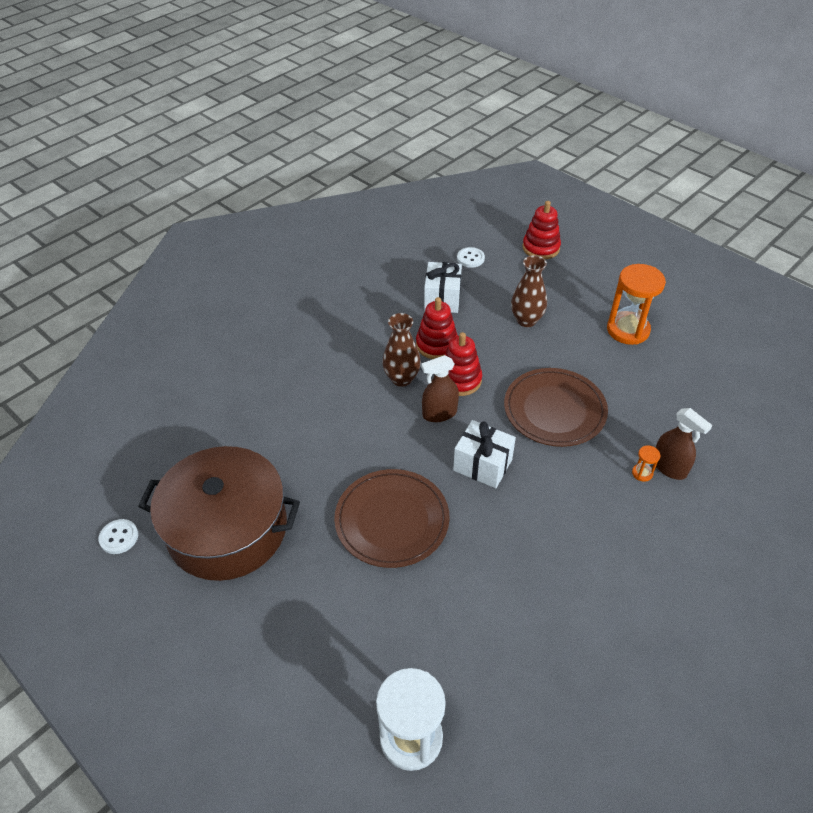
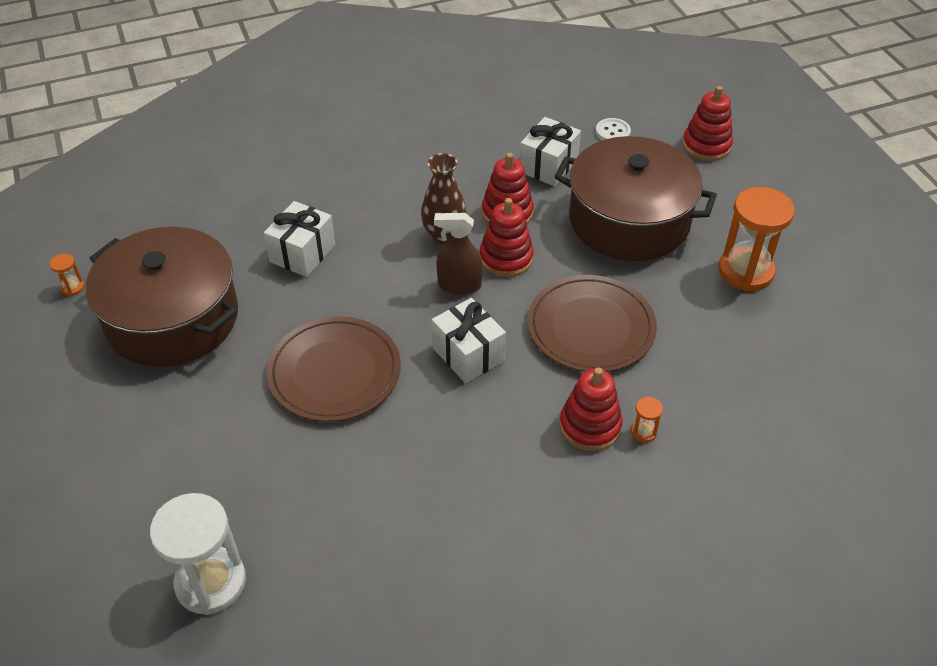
camera: 25 degrees right, 0 degrees up
(119, 537) = (72, 287): white button -> orange hourglass
(300, 433) = (302, 253): none -> white gift
(526, 320) = (629, 220): brown vase -> brown pot
(604, 484) = (590, 426): none -> red stacking toy
(669, 467) = (681, 438): brown spray bottle -> none

